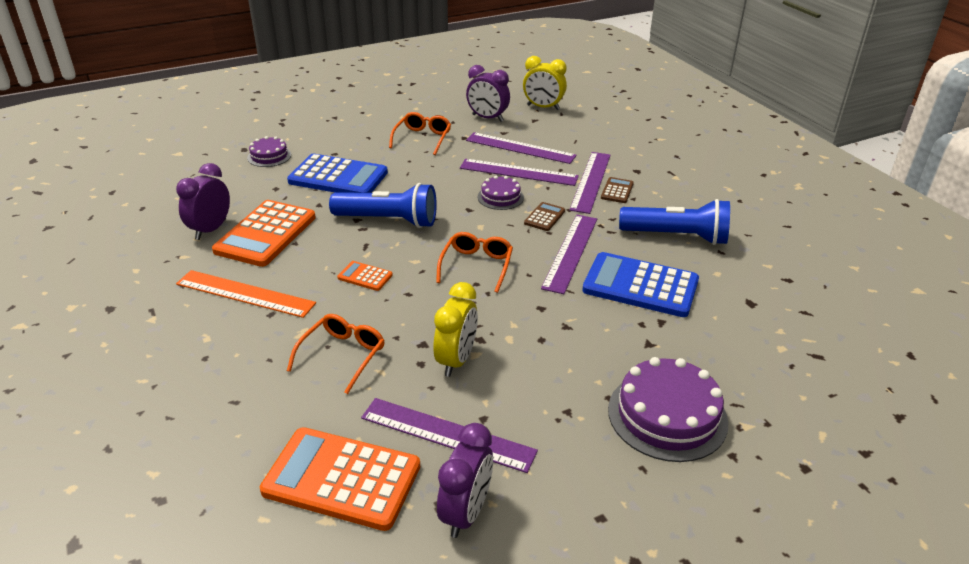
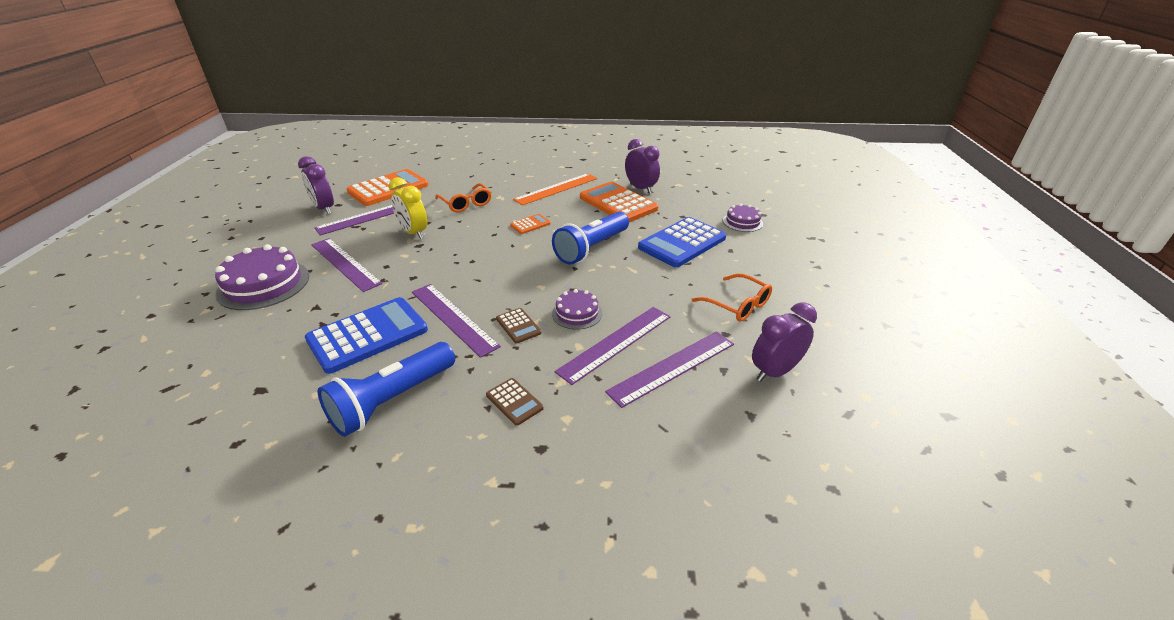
camera: 120 degrees right, 0 degrees up
(476, 266) = (491, 267): orange glasses -> none
(543, 107) = (794, 445): yellow clock -> none
(590, 181) = (552, 390): purple ruler -> purple ruler (345, 263)

